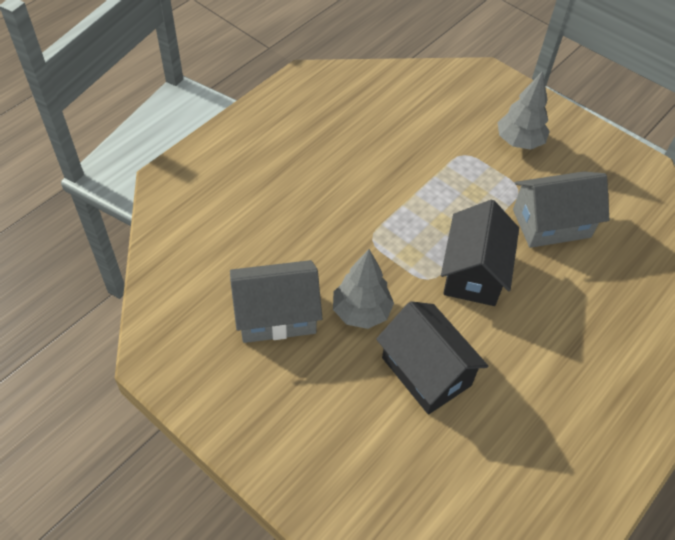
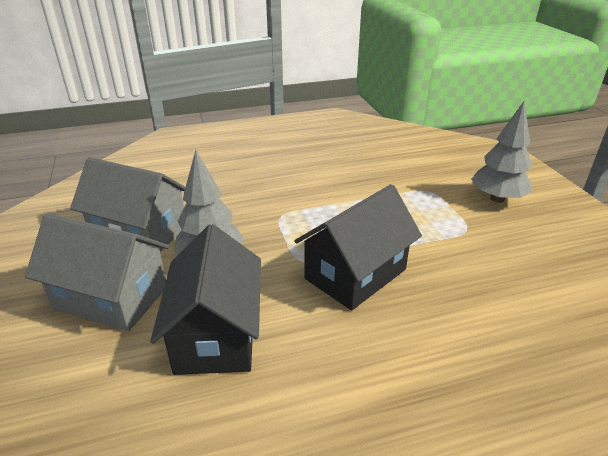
camera: 35 degrees right, 20 degrees down
(551, 223) = (484, 268): grey house -> grey house (111, 297)

